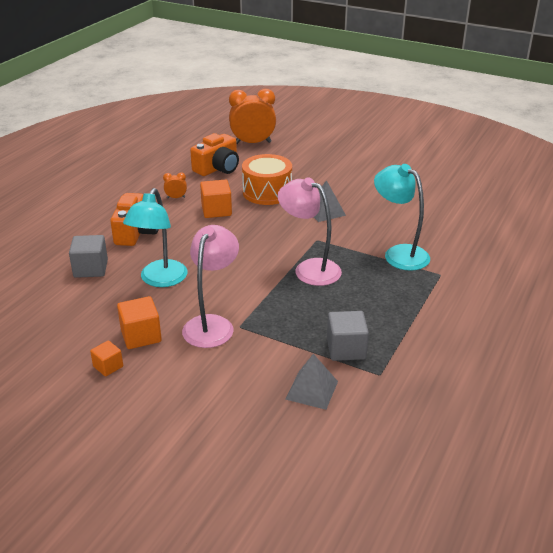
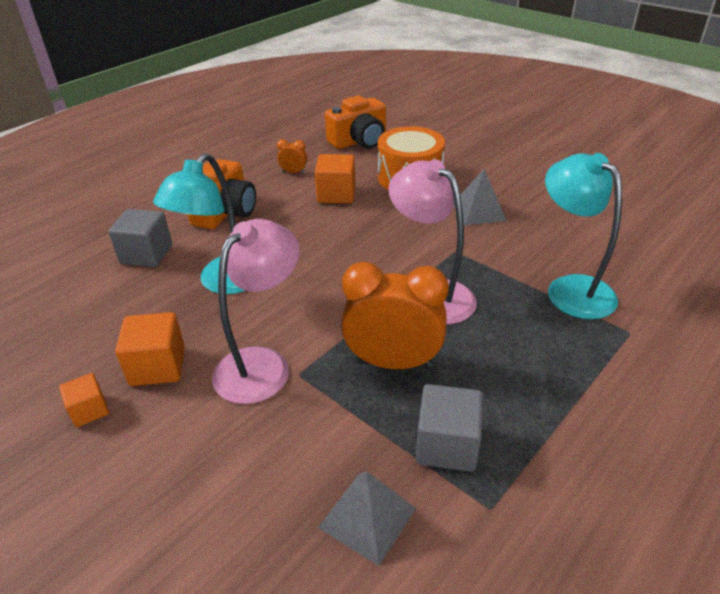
camera: 15 degrees right, 5 degrees up
(253, 143) = (413, 114): orange clock -> orange clock (393, 362)

